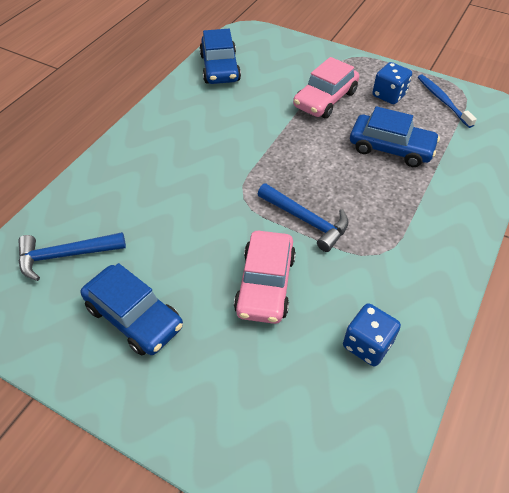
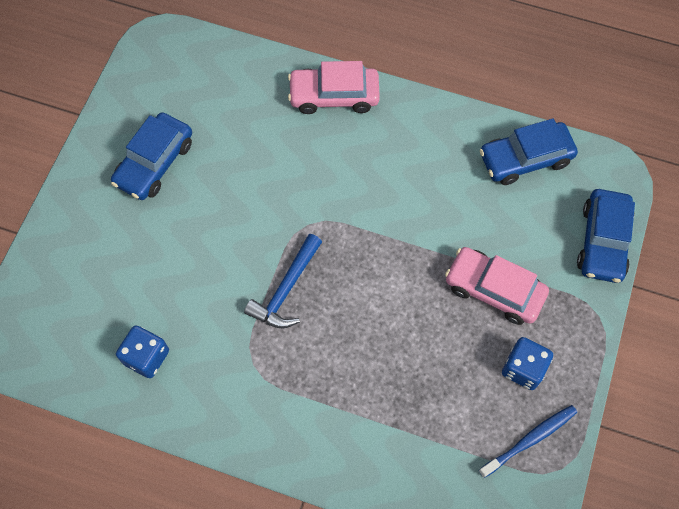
camera: 80 degrees right, 15 degrees up
(65, 255) = (211, 90): blue hammer -> none
(265, 284) = (201, 262): pink car -> pink car (334, 96)
(391, 148) = (418, 373): blue car -> blue car (603, 241)

